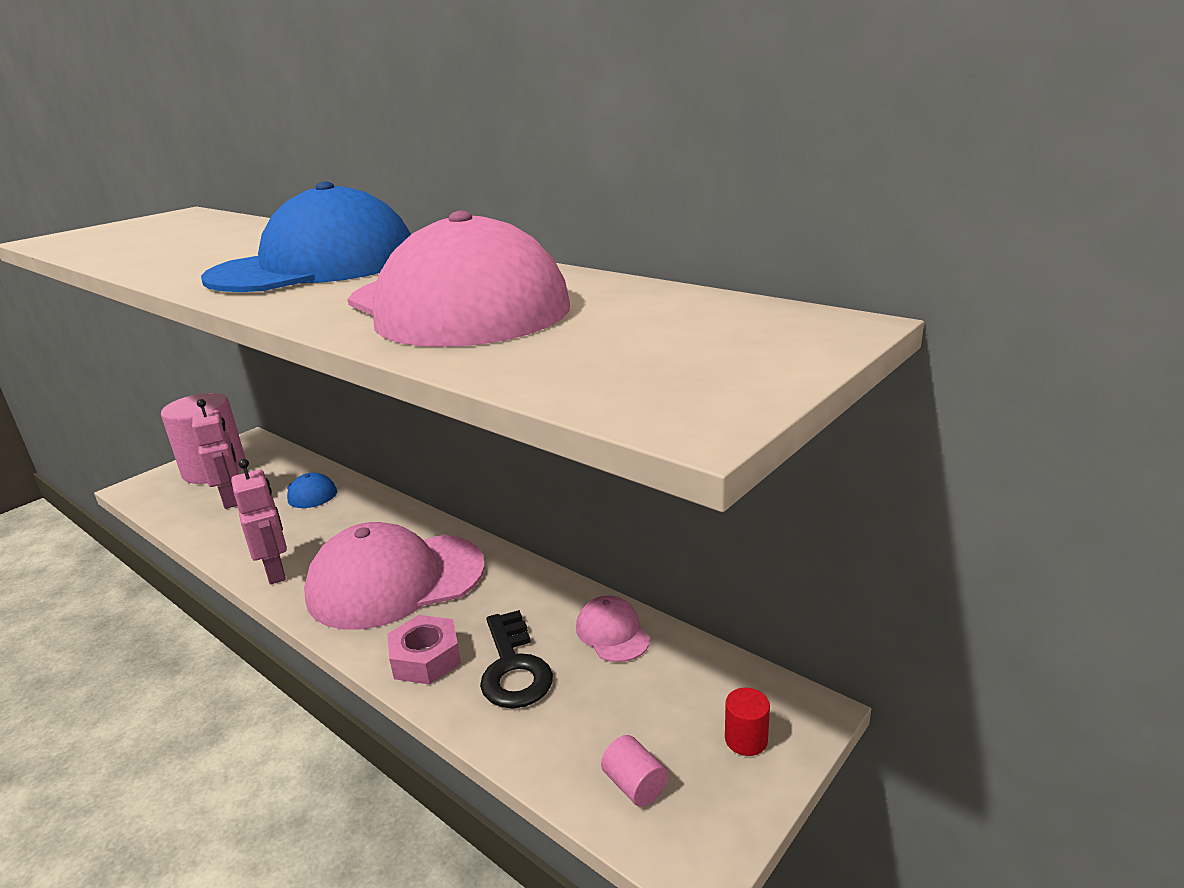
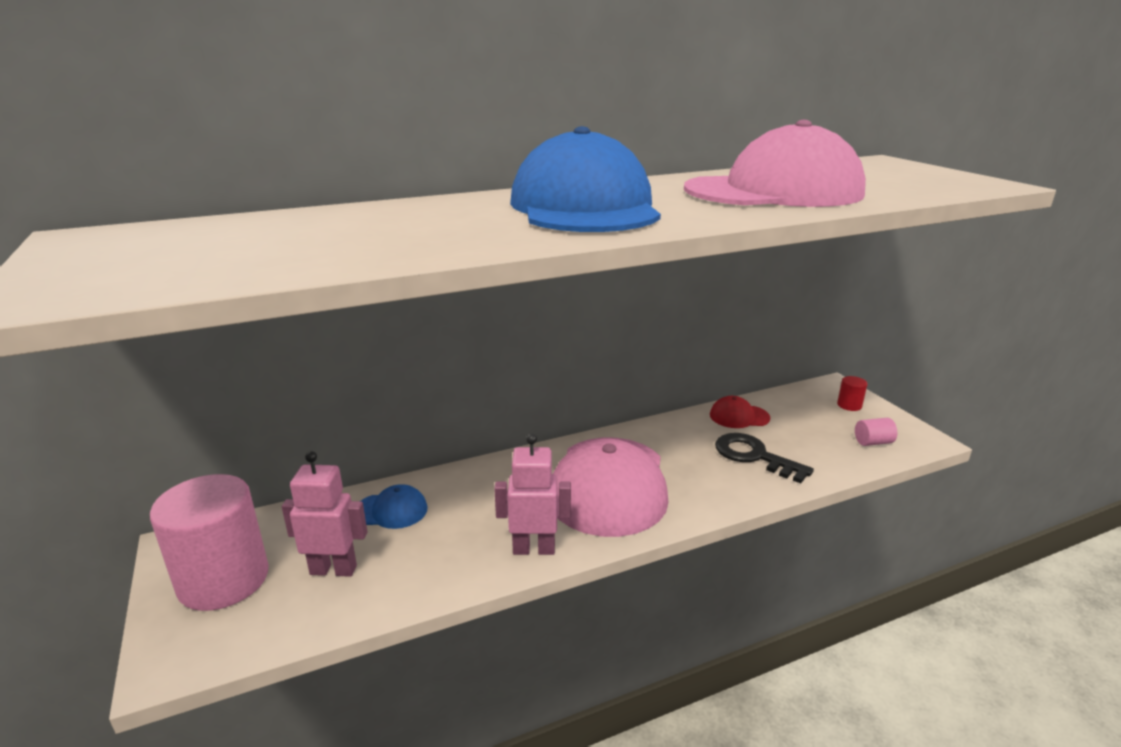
camera: 65 degrees left, 0 degrees up
(426, 658) = (723, 488): pink nut -> none
(514, 668) = (754, 456): black key -> black key turned 150 degrees counterclockwise
(612, 633) = (739, 416): pink cap -> red cap

